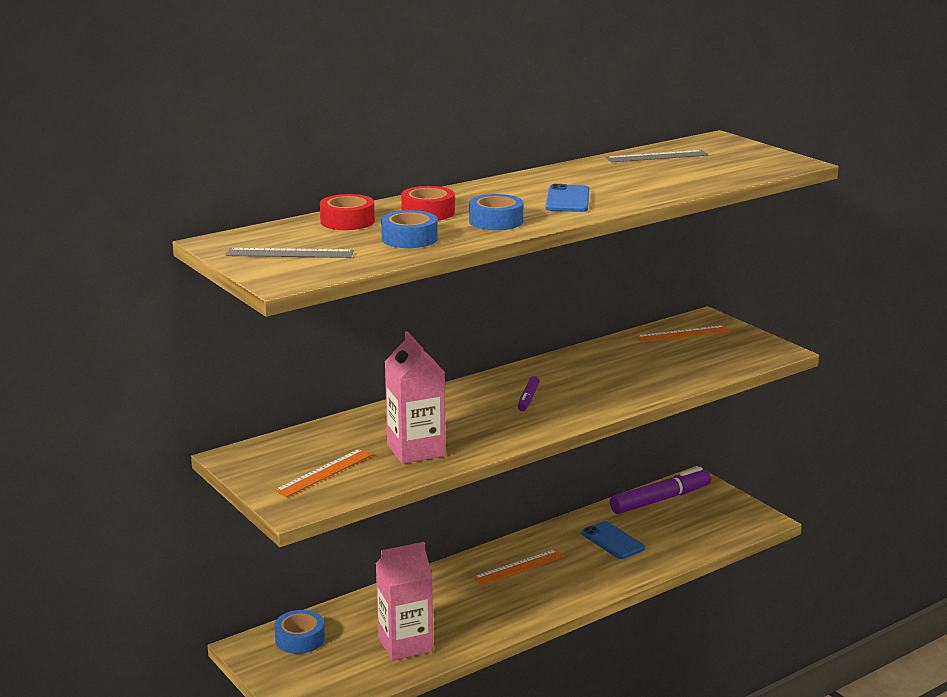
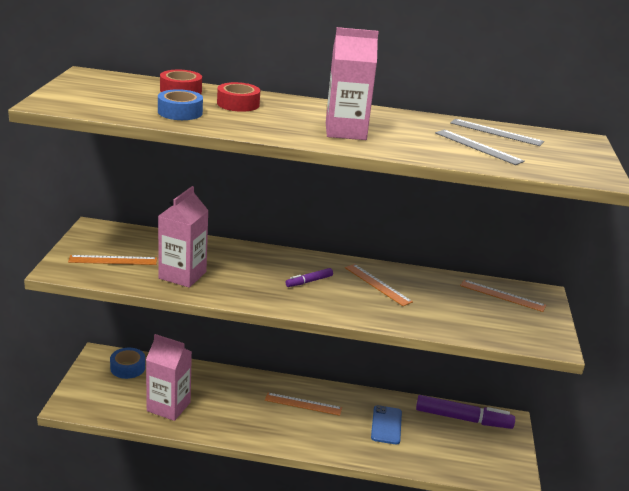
camera: 40 degrees right, 5 degrees up
(289, 253) = (98, 93): grey ruler -> grey ruler (478, 147)
(496, 221) = (259, 124): blue tape -> none
(568, 199) = (345, 131): blue phone -> pink carton
(583, 373) = (377, 284): none -> orange ruler

